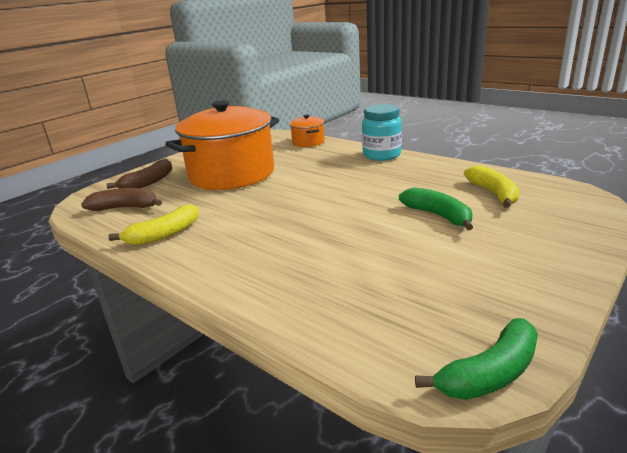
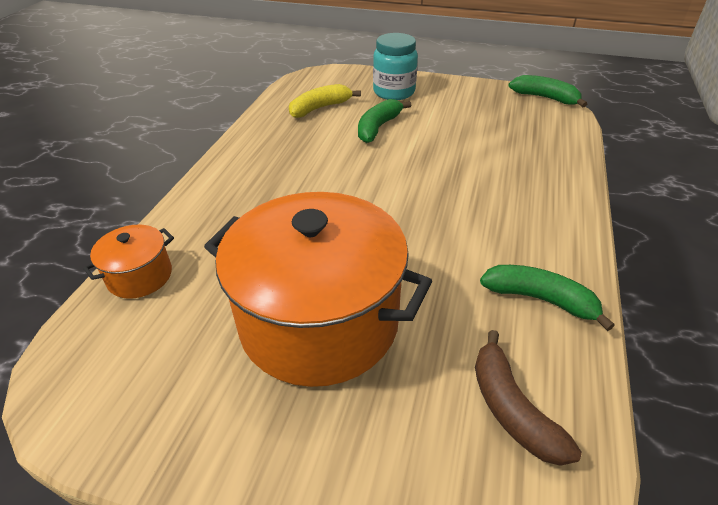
camera: 115 degrees left, 15 degrees up
(148, 182) = (399, 450): brown banana -> none
(164, 234) = (540, 299): yellow banana -> green banana
(381, 155) = (215, 183): turquoise jar -> turquoise jar (394, 92)

